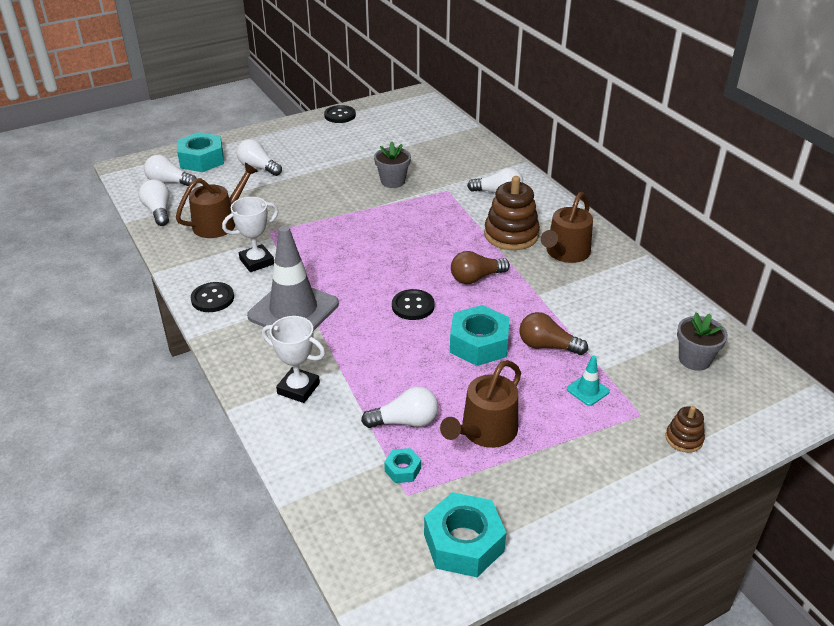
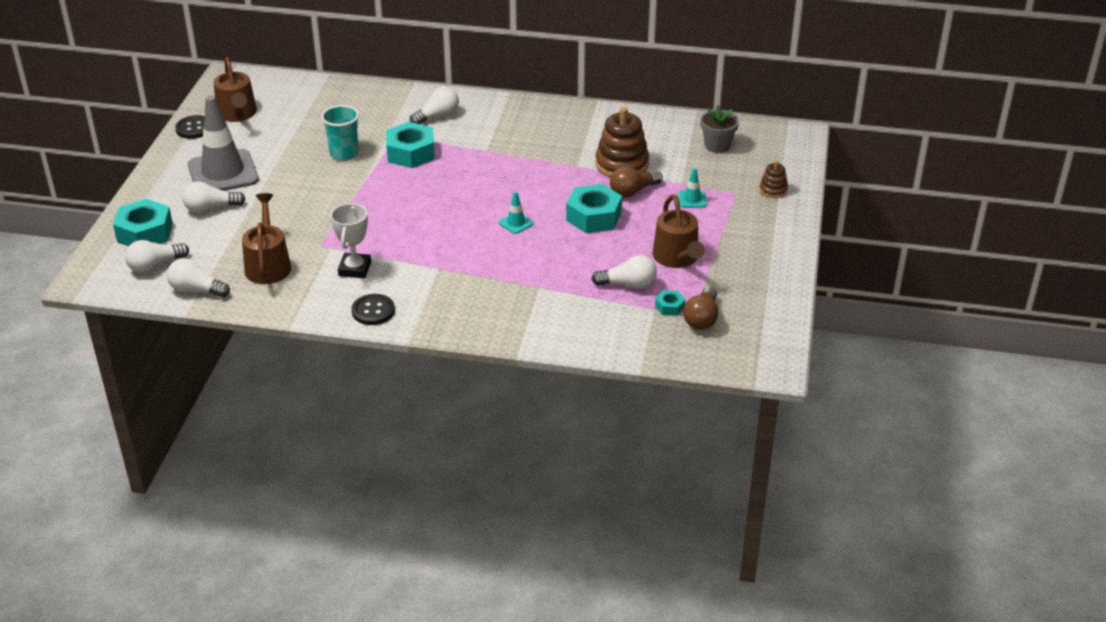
camera: 50 degrees left, 0 degrees up
(293, 310) = (444, 278): grey traffic cone -> grey traffic cone (223, 173)
(298, 388) = (537, 315): white trophy -> none
(393, 181) = (344, 153): grey flower pot -> turquoise cup
(405, 421) = (628, 284): white light bulb -> white light bulb turned 60 degrees clockwise
(413, 306) = (516, 223): black button -> turquoise traffic cone
(463, 543) = (755, 313): turquoise nut -> turquoise nut (410, 153)
(476, 278) = (523, 181): brown light bulb -> brown light bulb (702, 318)
(511, 235) = (496, 139): brown stacking toy -> brown stacking toy (622, 164)
(565, 253) = (550, 129): brown watering can -> brown watering can (237, 114)

